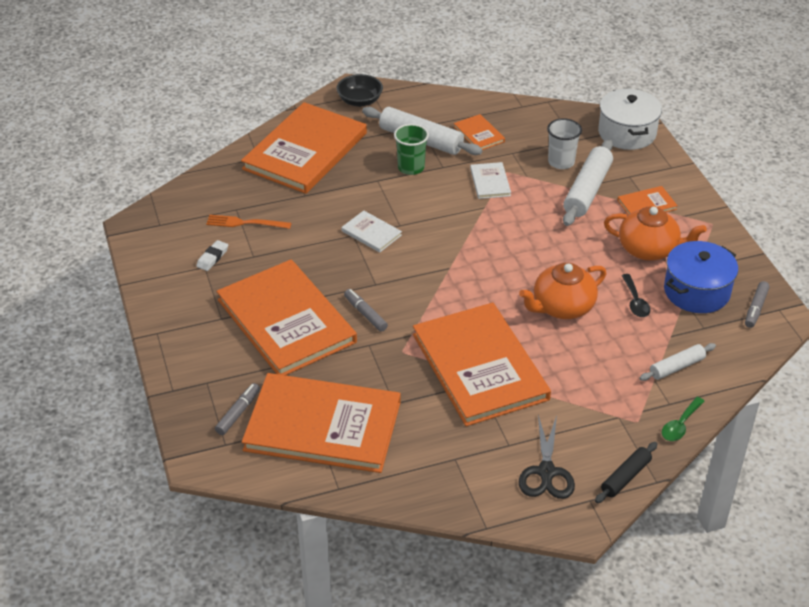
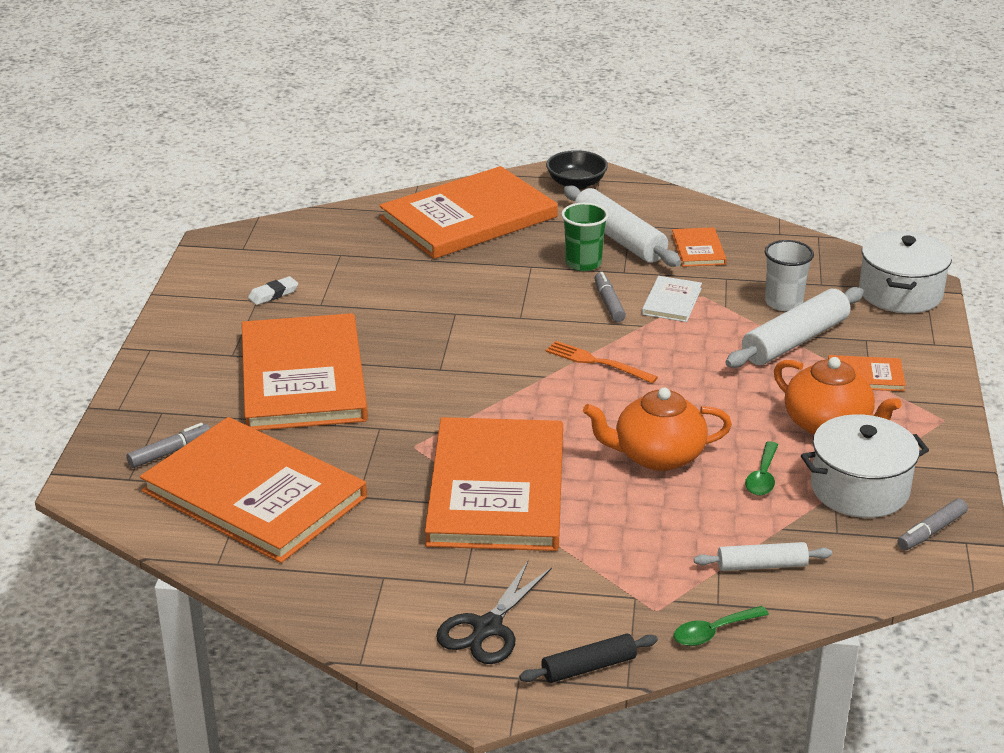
camera: 25 degrees right, 10 degrees down
(245, 223) = (339, 270): orange fork -> orange fork (597, 362)
(365, 314) = (402, 395): grey marker -> grey marker (609, 303)
(371, 233) = (479, 316): white book -> none
(635, 302) = (762, 477): black spoon -> green spoon
(696, 291) = (859, 489): blue pot -> white pot

